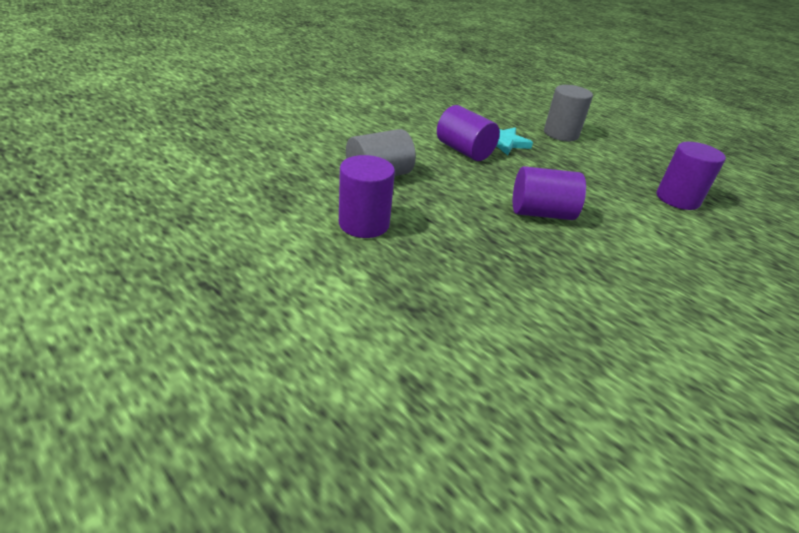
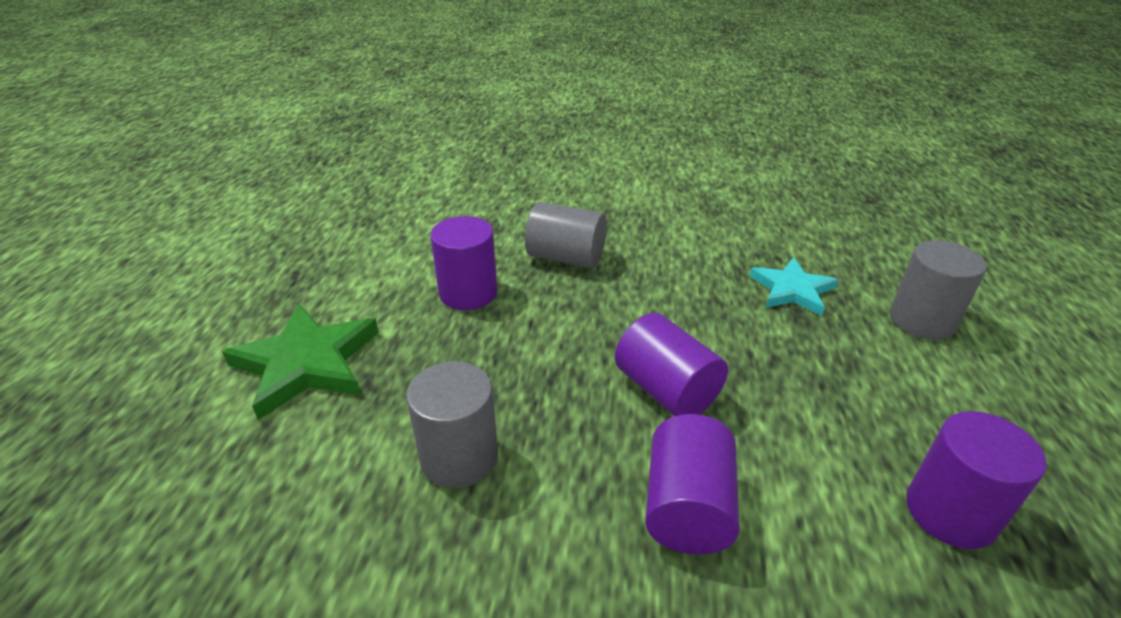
camera: 55 degrees right, 0 degrees up
(350, 328) = (307, 363): none -> green star
(464, 151) = (714, 276): purple cylinder -> purple cylinder (687, 507)
(529, 304) = (459, 457): none -> grey cylinder

